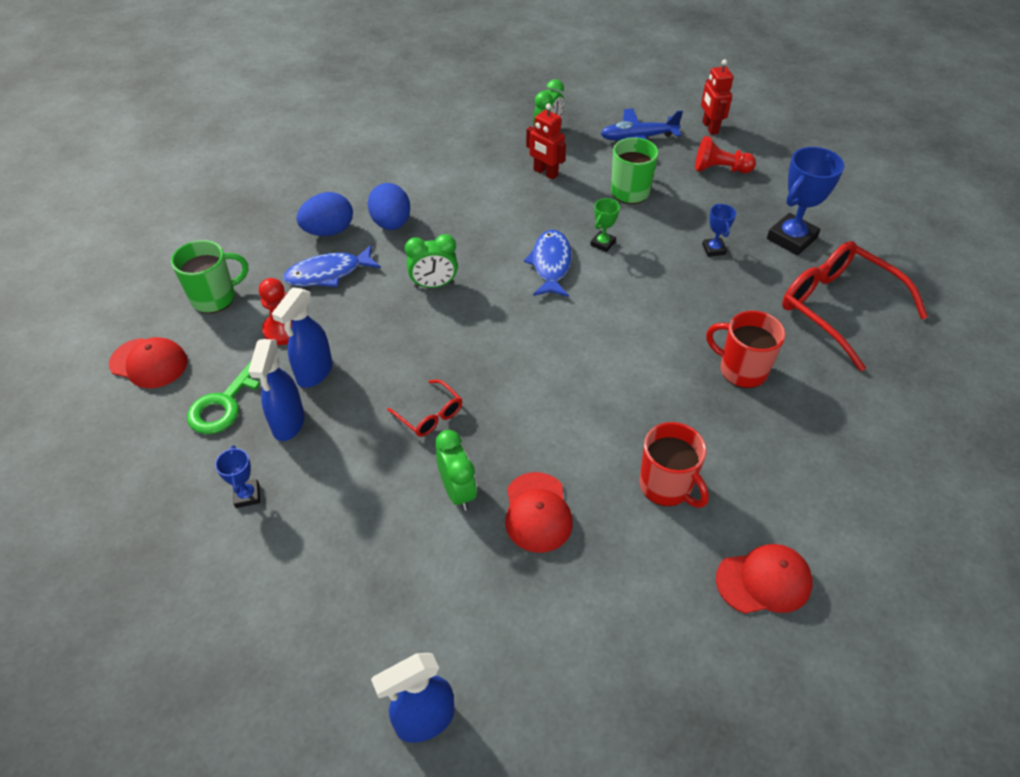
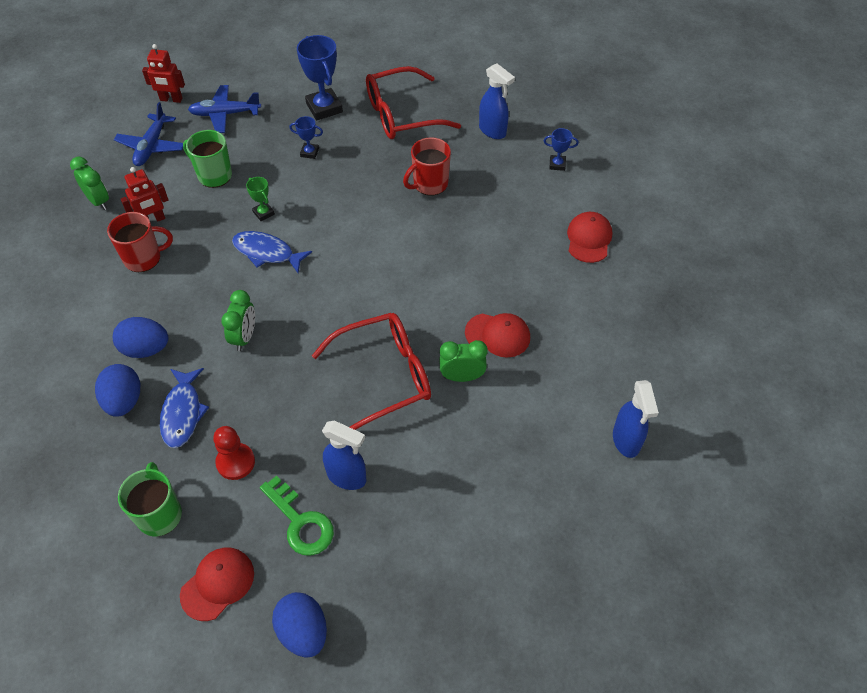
camera: 70 degrees left, 5 degrees up
(104, 445) = (303, 631): none -> blue egg
(247, 495) = (408, 519): blue trophy -> blue trophy (557, 164)
(314, 373) = (300, 447): blue spray bottle -> blue spray bottle (493, 131)
(430, 415) = (384, 376): red glasses -> red glasses, size x2.15
(666, 486) = (505, 259): red mug -> red mug (144, 258)
(720, 169) = (225, 114): red pawn -> blue plane

